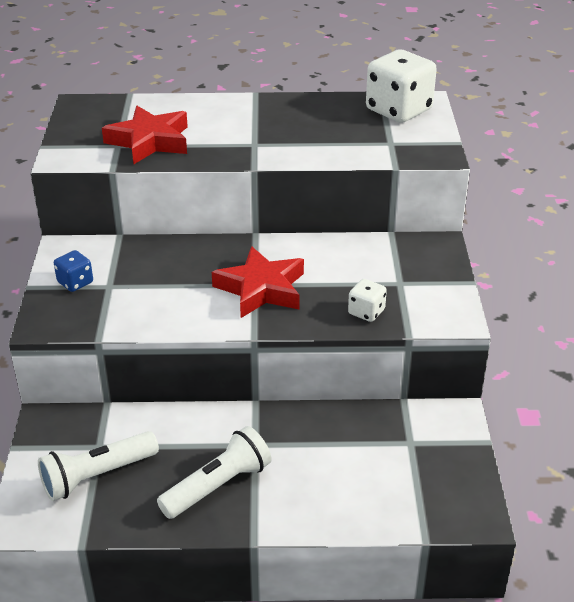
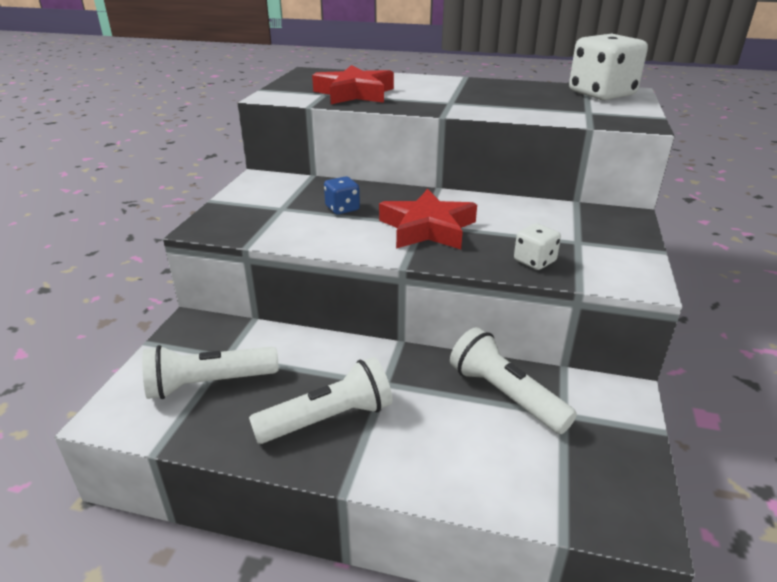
camera: 15 degrees right, 5 degrees down
(75, 282) = (253, 202): blue dice -> blue dice (342, 208)
(360, 435) = (505, 395): none -> white flashlight

